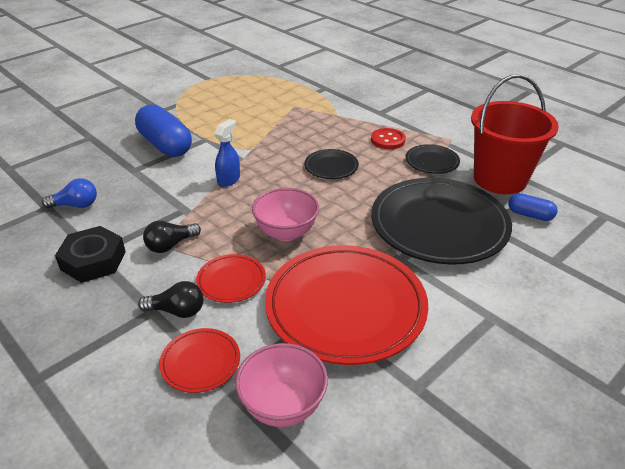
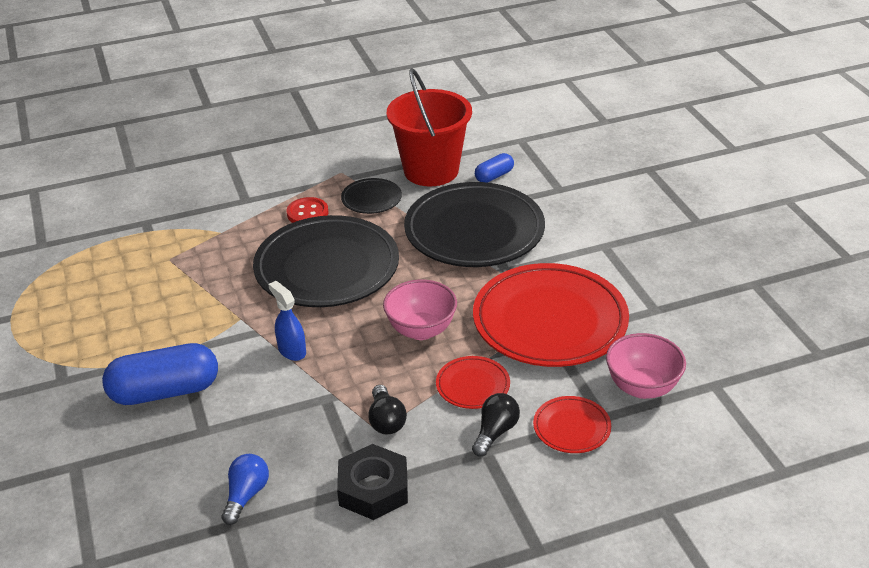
camera: 65 degrees left, 0 degrees up
(331, 167) = (327, 267): black plate -> black plate, size x2.22

